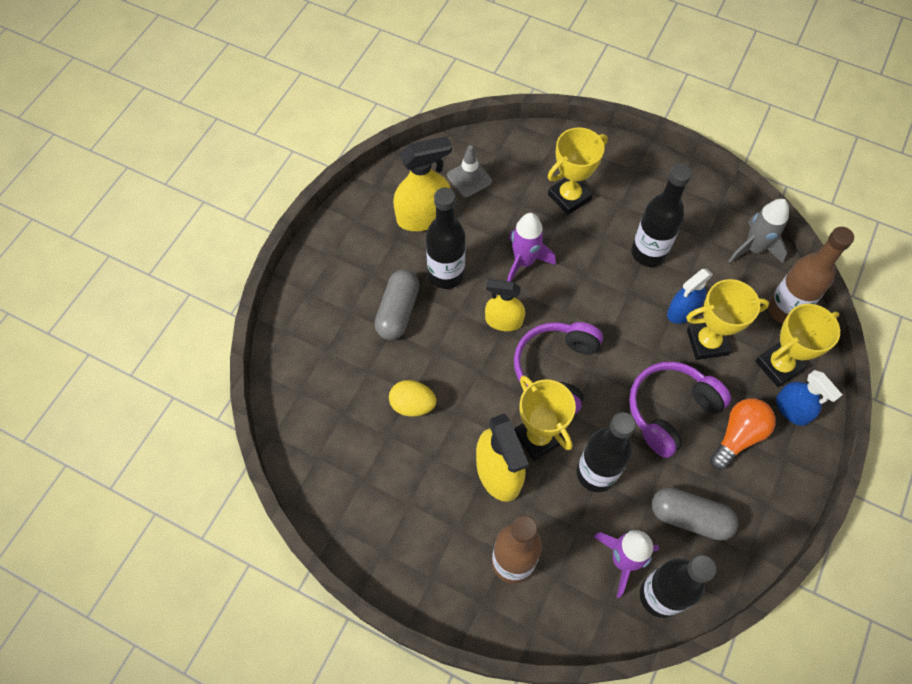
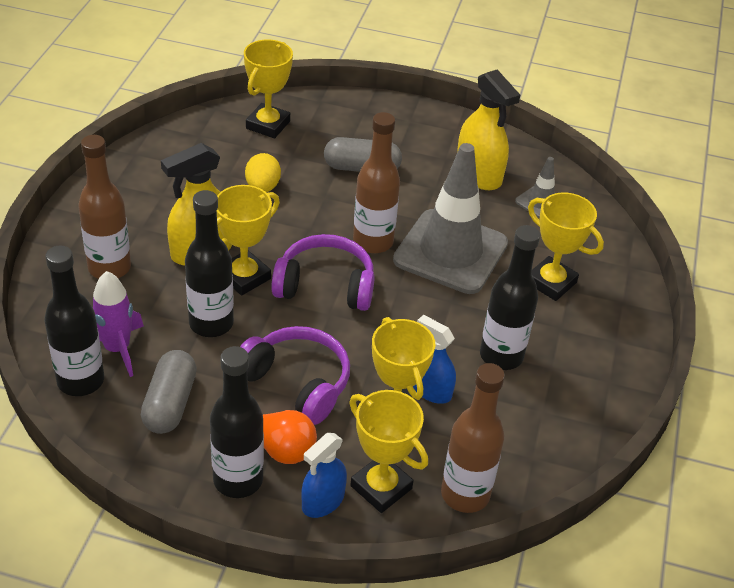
camera: 75 degrees right, 20 degrees down
(313, 386) = (268, 125): none -> yellow trophy
(446, 274) = (415, 196): black bottle -> black bottle (238, 480)
(503, 321) = (373, 242): yellow spray bottle -> brown bottle
(524, 262) = (450, 252): purple rocket -> grey traffic cone
(753, 248) = (546, 460): grey rocket -> none

